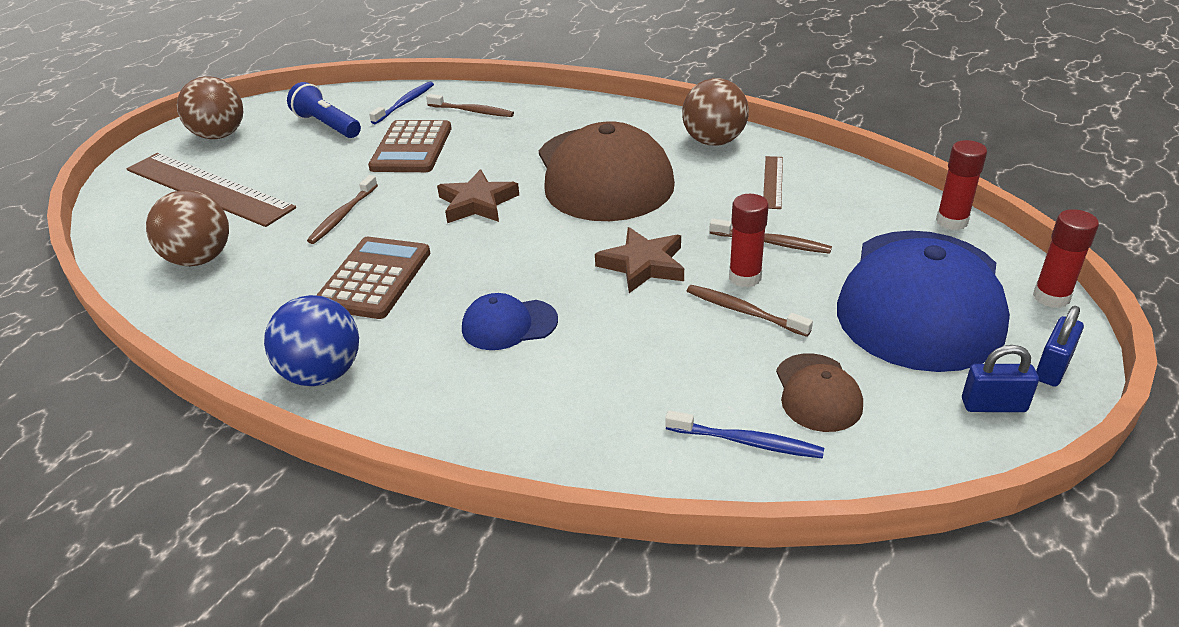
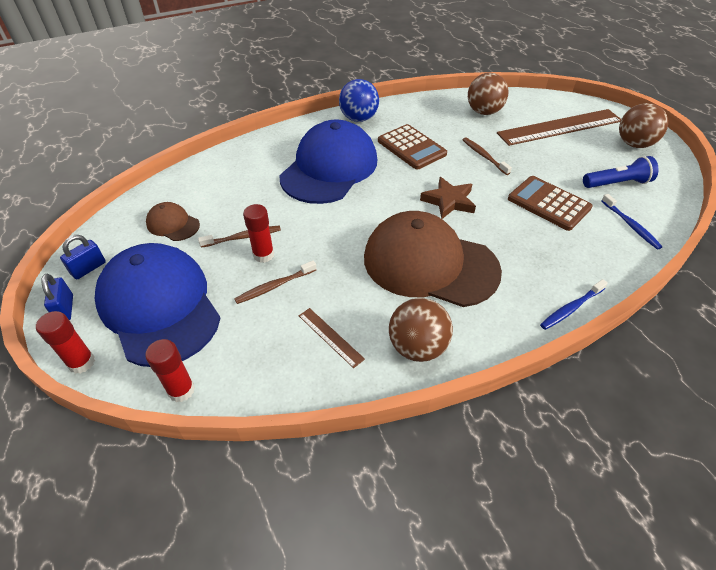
camera: 125 degrees right, 10 degrees up
(472, 111) = (588, 250): brown toothbrush -> none
(509, 325) = (329, 168): blue cap -> blue cap, size x2.25
(643, 265) = (319, 227): brown star -> none
(747, 442) = (184, 191): blue toothbrush -> blue toothbrush (571, 308)

